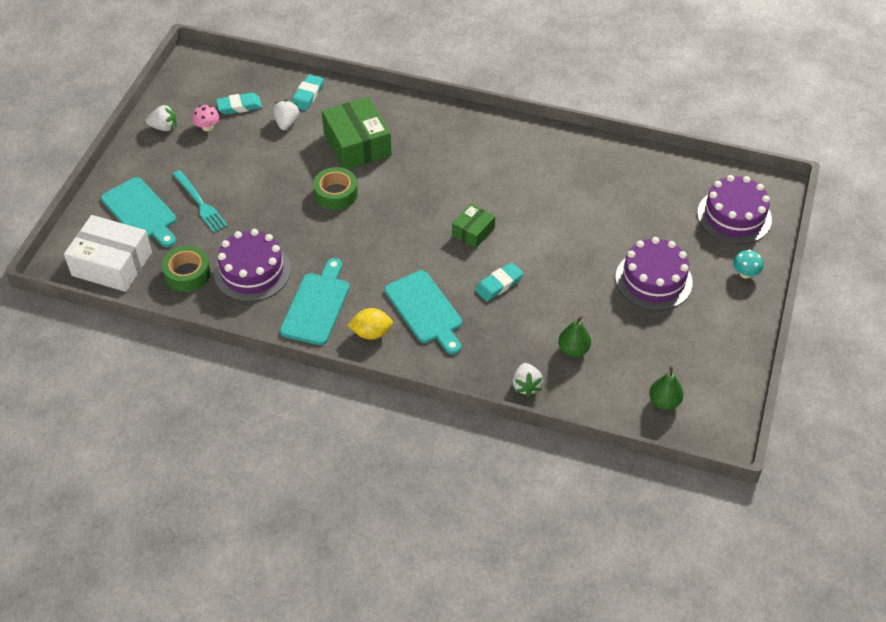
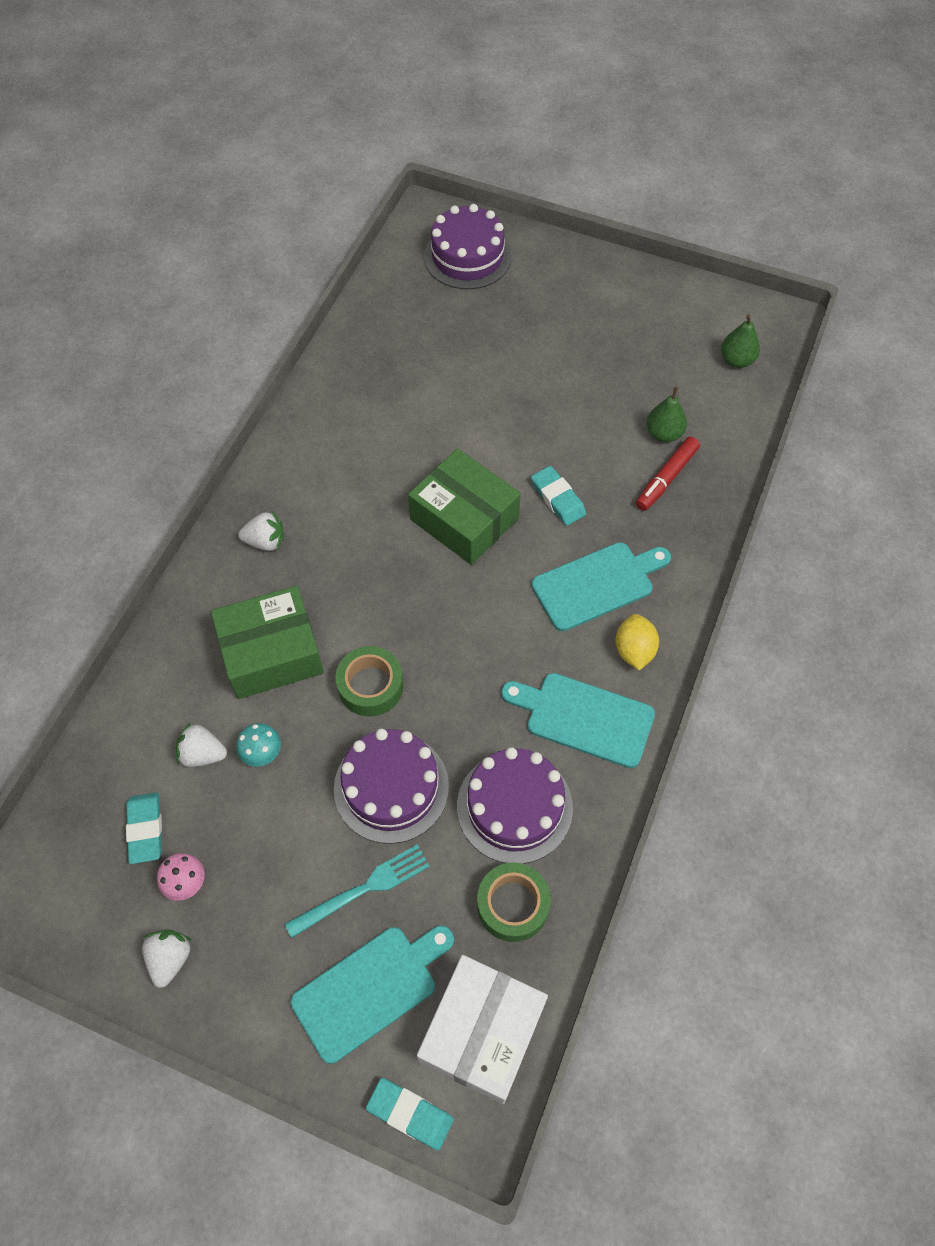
camera: 85 degrees left, 10 degrees up
(307, 95) = (144, 721): turquoise eraser -> turquoise eraser (410, 1114)
(473, 231) = (464, 519): green box -> green box, size x1.82
(526, 386) = (717, 486): white strawberry -> white strawberry (265, 541)
(528, 351) = (666, 478): none -> red marker
(653, 280) = (560, 344): purple cake -> purple cake (391, 787)
(745, 273) = (555, 262): turquoise mushroom -> turquoise mushroom (262, 753)

